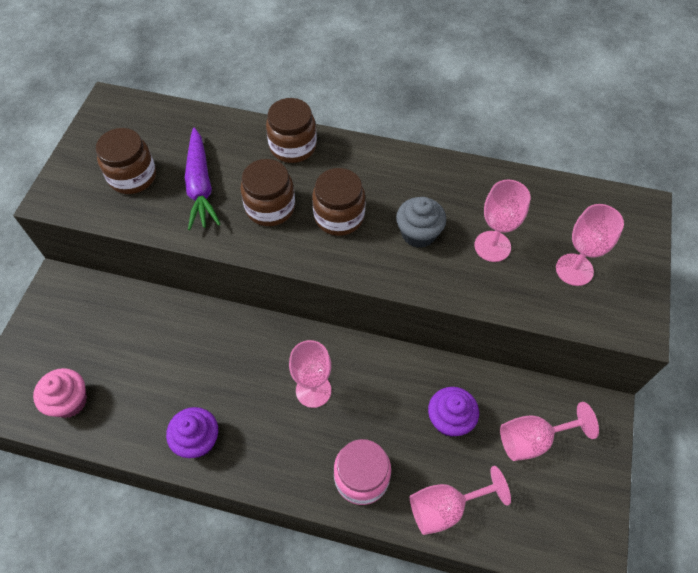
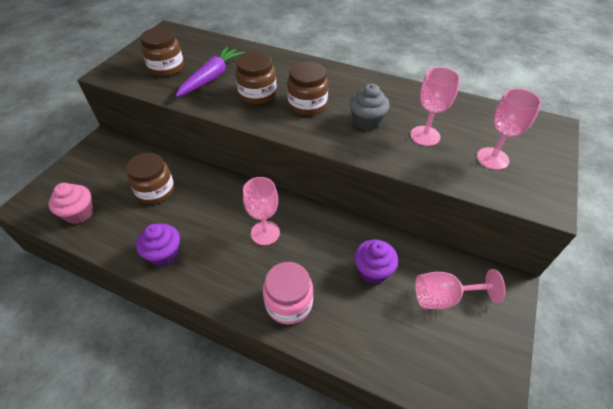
camera: 10 degrees right, 10 degrees down
(200, 186) = (211, 77): purple carrot -> purple carrot turned 150 degrees counterclockwise
(293, 146) = (284, 63): brown jar -> brown jar (155, 191)
(445, 507) = (357, 339): pink goblet -> none

